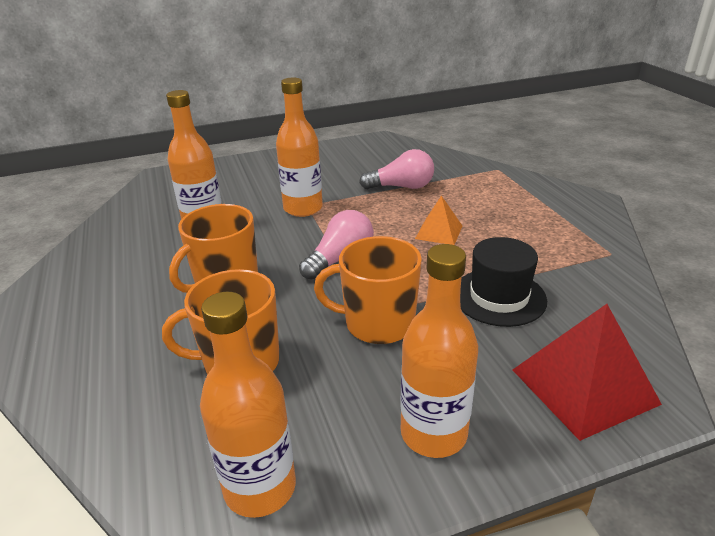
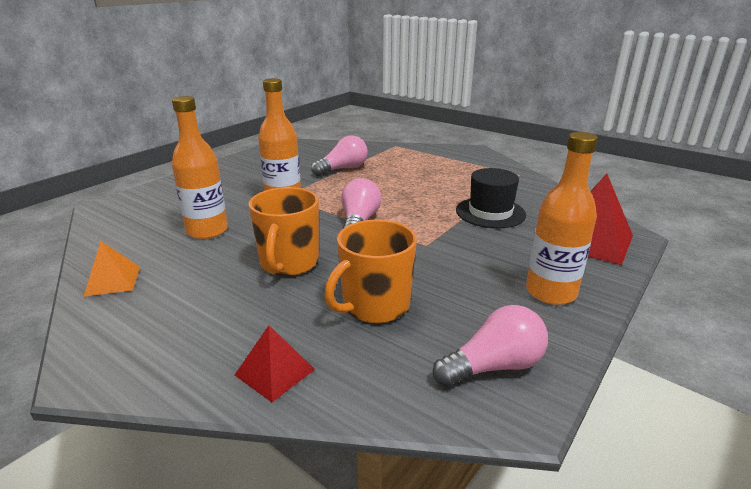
camera: 35 degrees left, 5 degrees down
(93, 391) = (274, 372): none -> red pyramid
(260, 488) = (493, 366): orange bottle -> pink light bulb
(377, 323) = (438, 249): orange mug -> none
(439, 232) = (406, 188): orange pyramid -> orange pyramid (112, 281)

